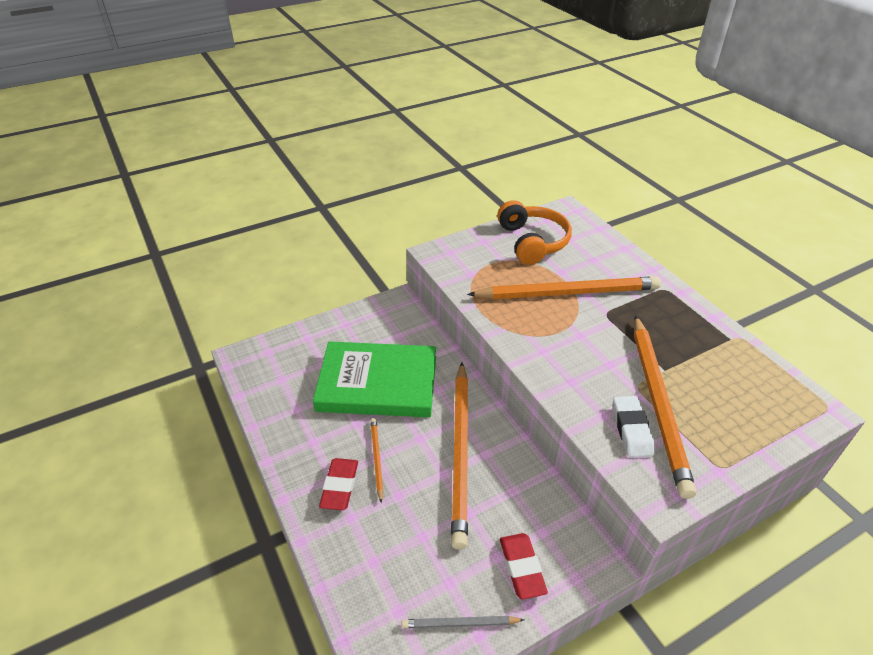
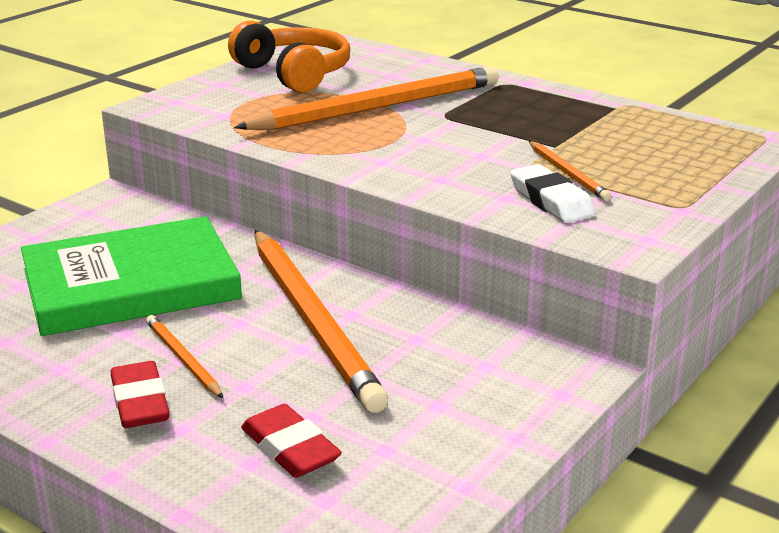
camera: 25 degrees left, 15 degrees down
(460, 624) = (429, 484): grey pencil -> none
(521, 568) = (480, 405): red eraser -> red eraser (290, 449)
(658, 403) = (568, 173): orange pencil -> orange pencil, size x0.45

